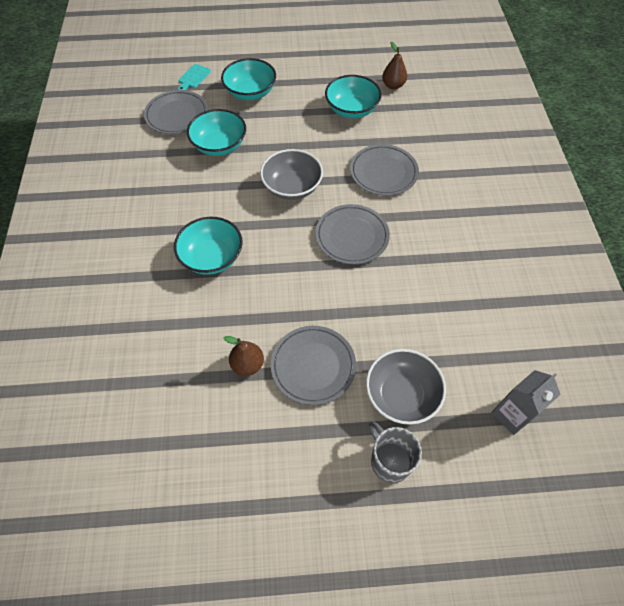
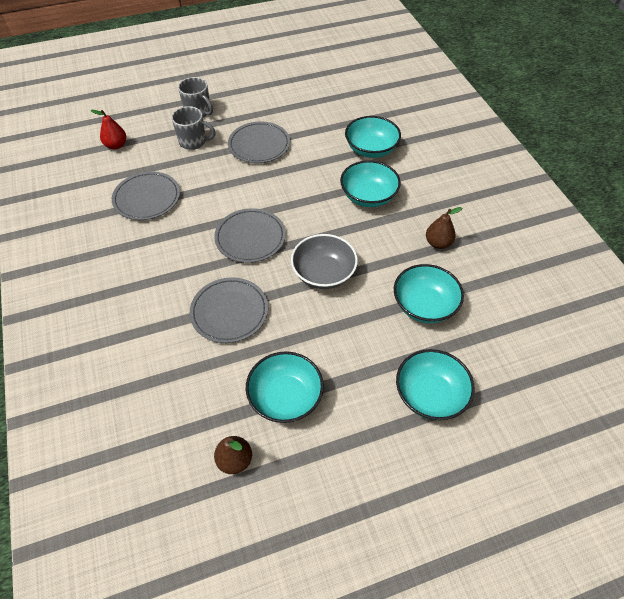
camera: 165 degrees right, 5 degrees down
(174, 323) = (371, 149): none -> turquoise bowl
(177, 115) = (499, 335): grey plate -> grey plate (147, 198)
(193, 77) = (521, 404): turquoise cutting board -> none
(247, 364) = (306, 138): brown pear -> brown pear (438, 243)
(401, 395) = (193, 142): grey bowl -> grey mug
(511, 415) = (116, 145): grey carton -> red pear

